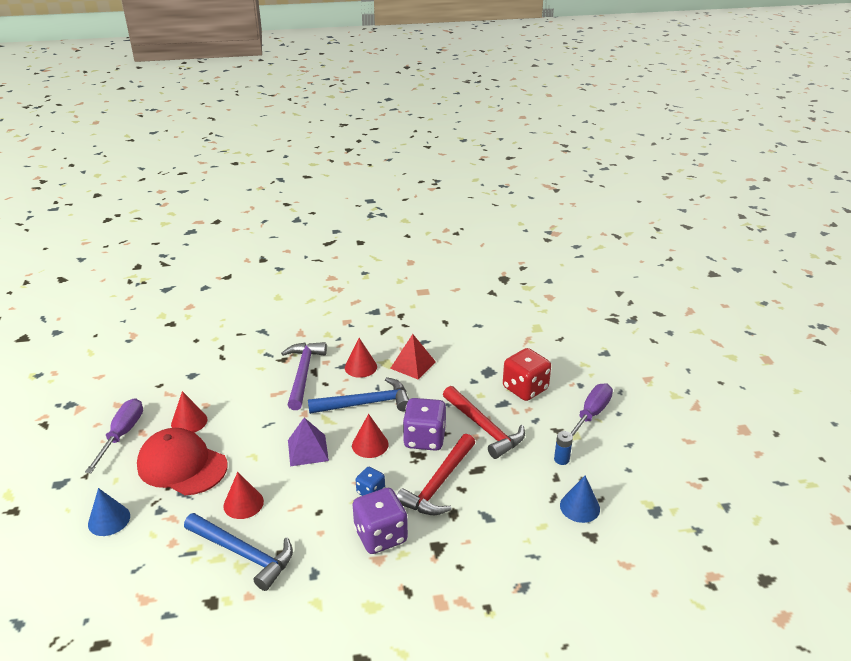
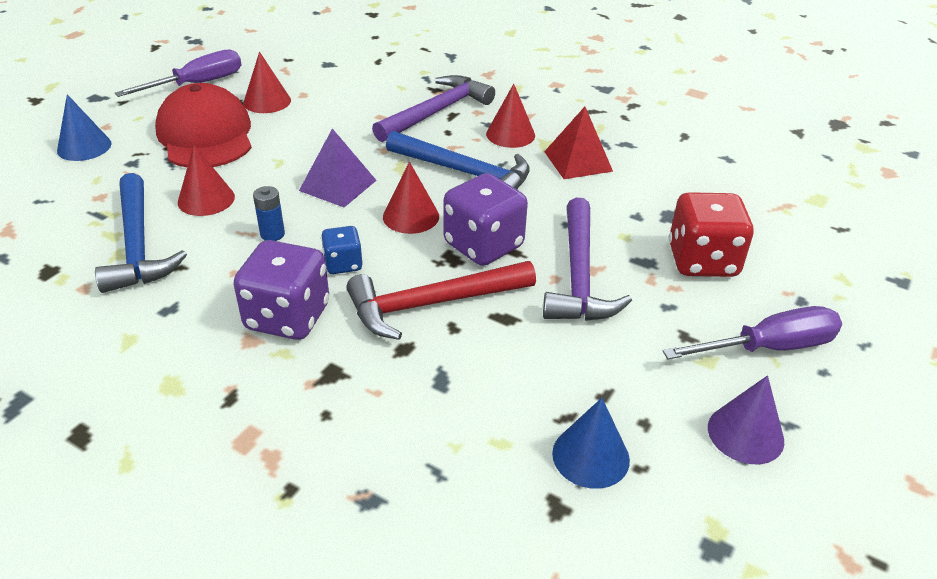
camera: 40 degrees right, 5 degrees up
(484, 428) = (578, 275): red hammer -> purple hammer
(561, 459) = (644, 377): blue battery -> blue battery (272, 234)
(620, 459) = (745, 434): none -> purple cone

